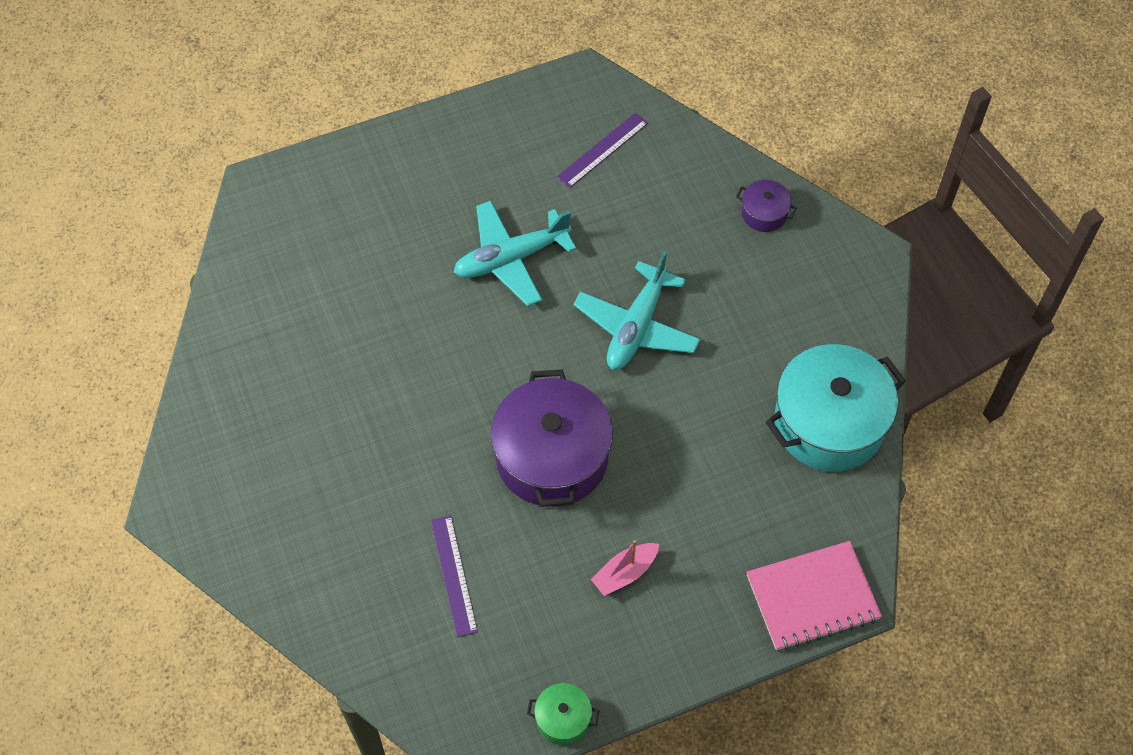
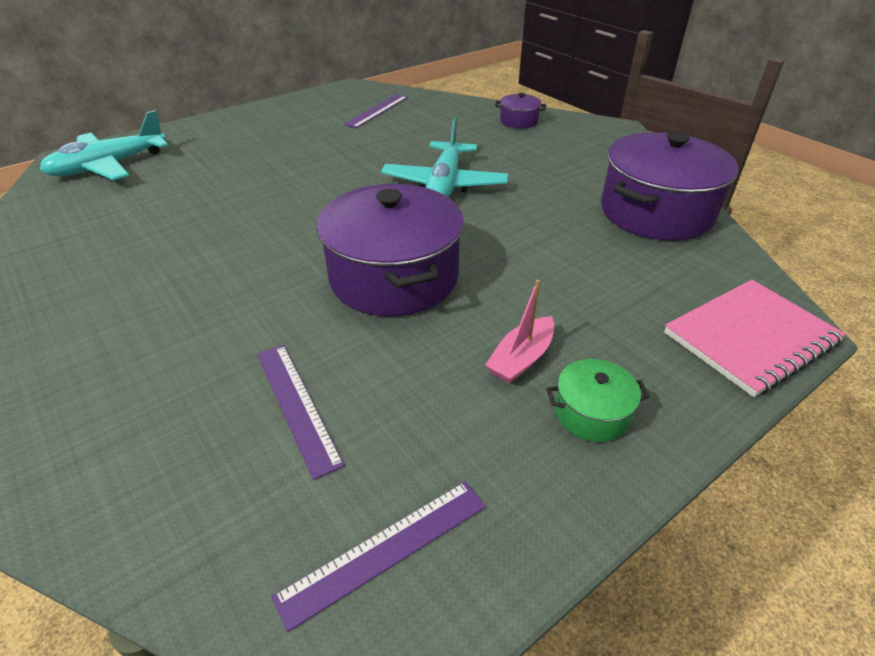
camera: 15 degrees left, 20 degrees down
(491, 693) = (385, 549): none -> purple ruler
(511, 259) = (315, 165): turquoise plane -> turquoise plane (109, 166)
(563, 719) = (515, 560): green pot -> green pot (591, 413)
(829, 423) = (656, 212): turquoise pot -> purple pot

